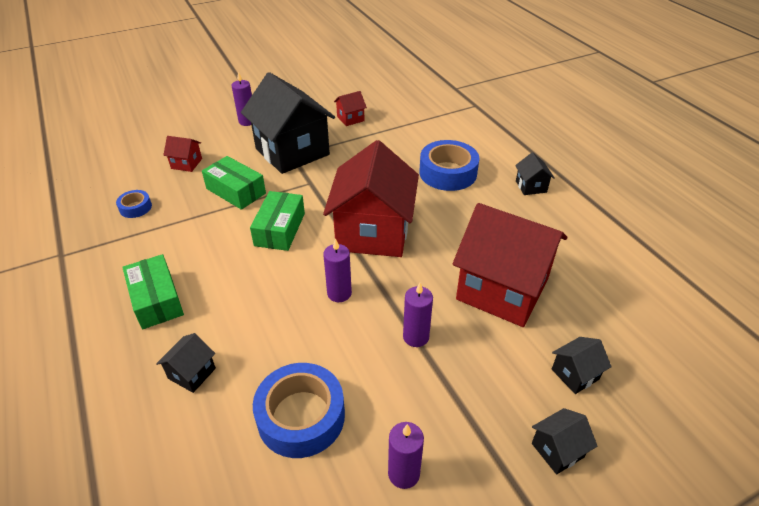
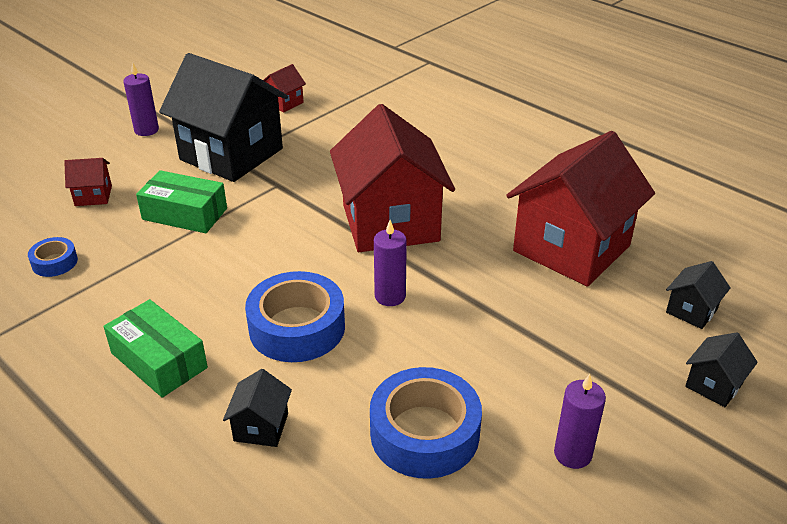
camera: 20 degrees left, 5 degrees down
(280, 229) = (272, 244): green box -> none
(416, 337) = (505, 318): purple candle -> none
(448, 173) = (440, 141): blue tape -> blue tape (297, 327)
(502, 289) = (571, 248): red house -> red house turned 60 degrees counterclockwise
(531, 186) = (542, 137): black house -> none

